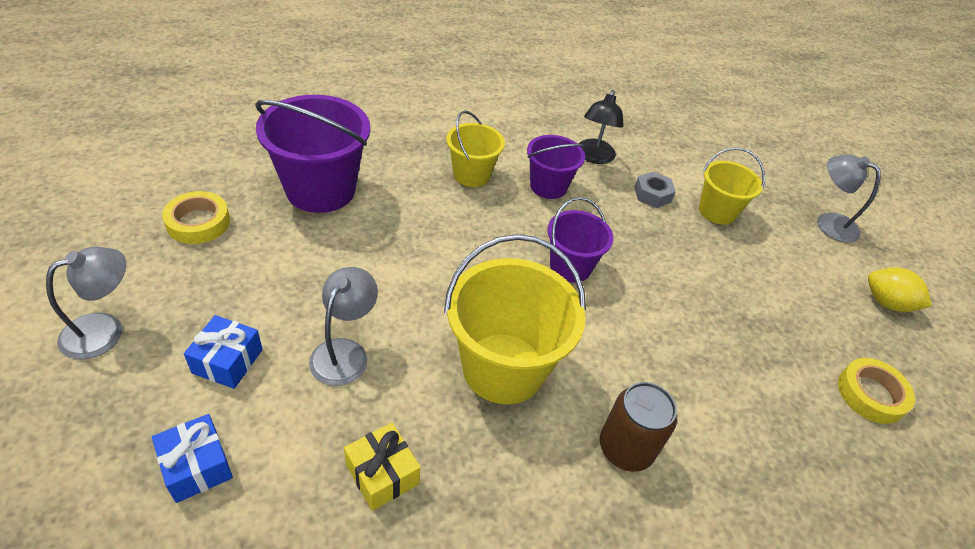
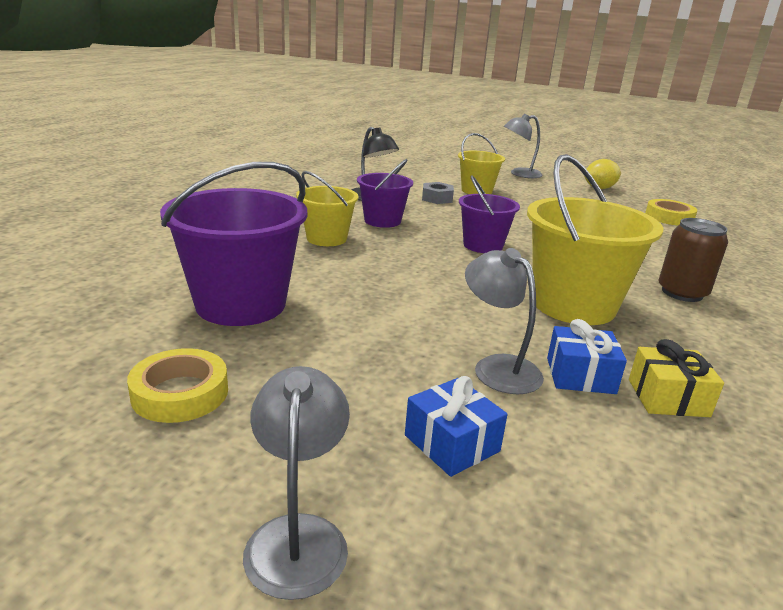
camera: 50 degrees left, 20 degrees down
(197, 466) = (607, 516): blue gift -> blue gift (580, 375)

